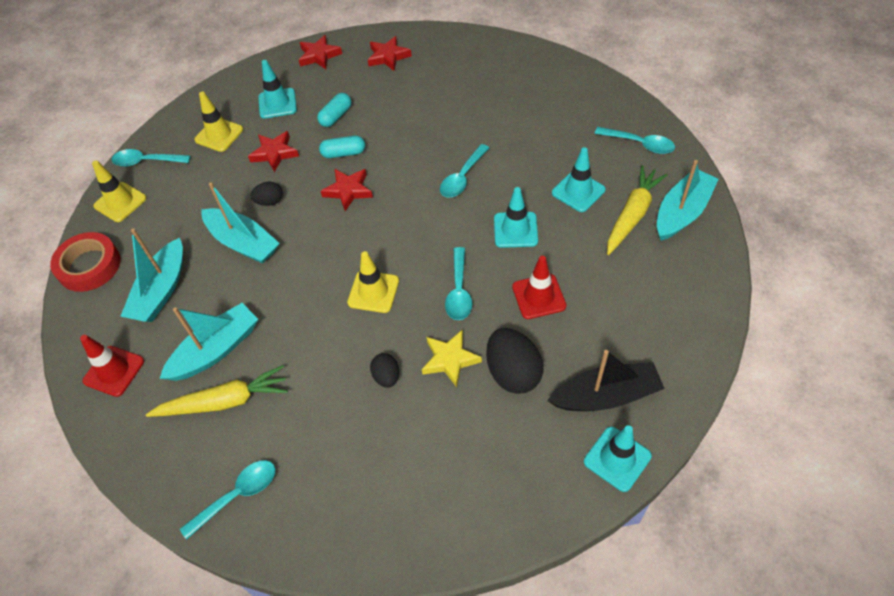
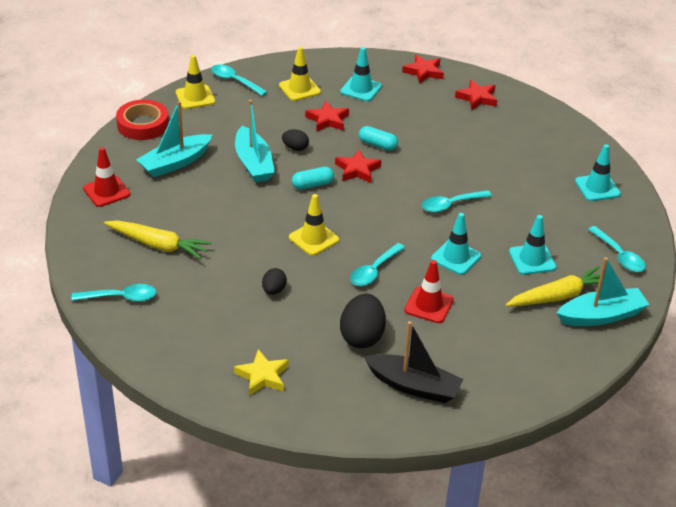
camera: 30 degrees right, 15 degrees down
(216, 350) = (179, 214): turquoise boat -> none
(336, 116) = (396, 118): turquoise capsule -> turquoise capsule (312, 185)
(450, 359) = (326, 305): yellow star -> yellow star (262, 376)
(617, 459) = (382, 423): turquoise traffic cone -> turquoise traffic cone (597, 188)

